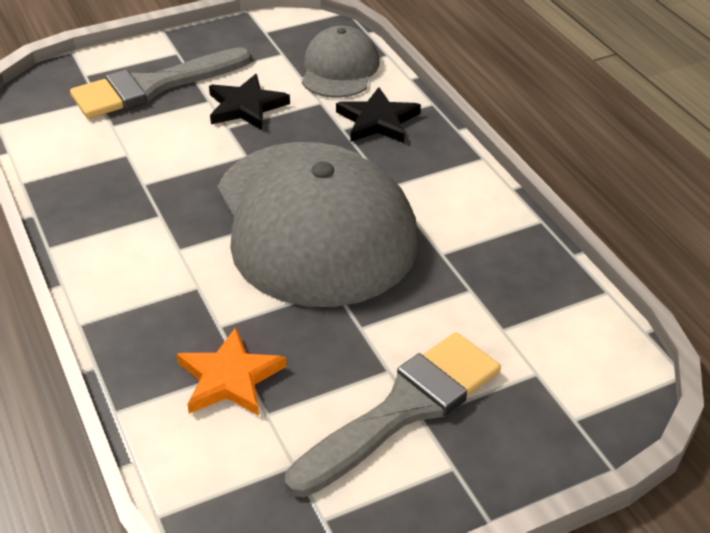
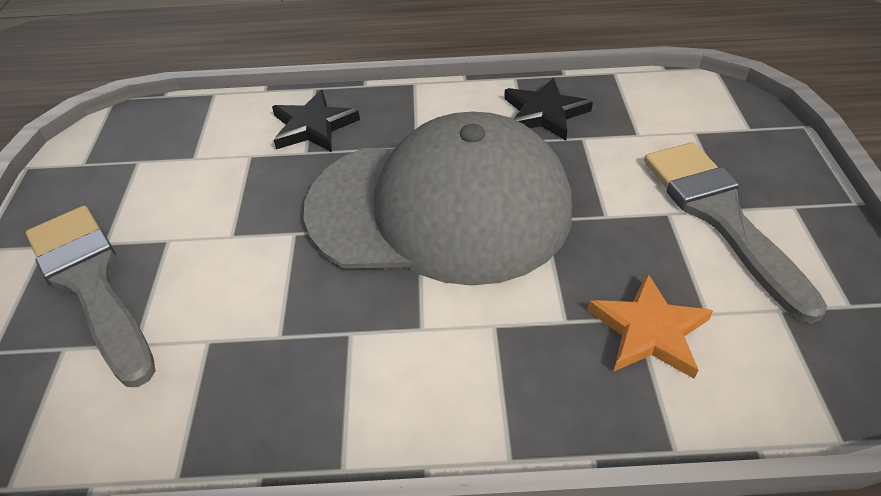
camera: 65 degrees left, 5 degrees up
(153, 86) = (91, 284): grey brush -> grey brush turned 150 degrees clockwise
(246, 107) = (208, 211): black star -> black star (544, 113)
(339, 69) = (207, 129): grey cap -> none

